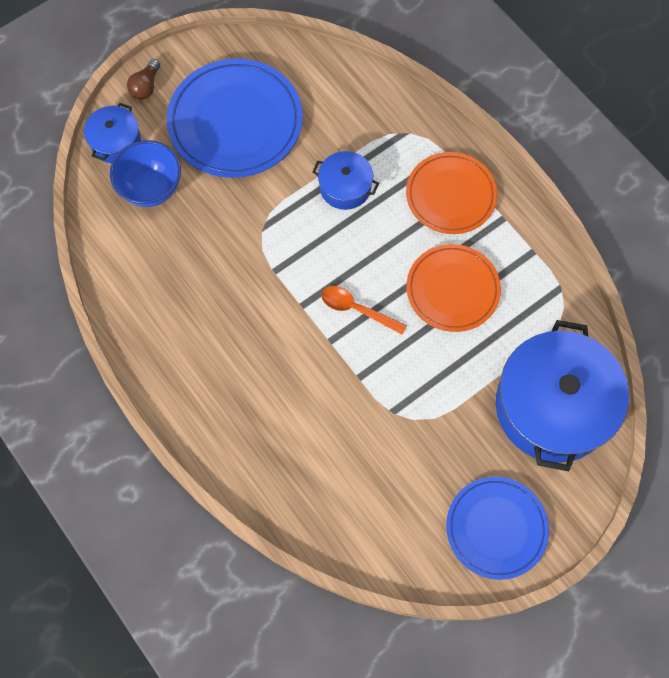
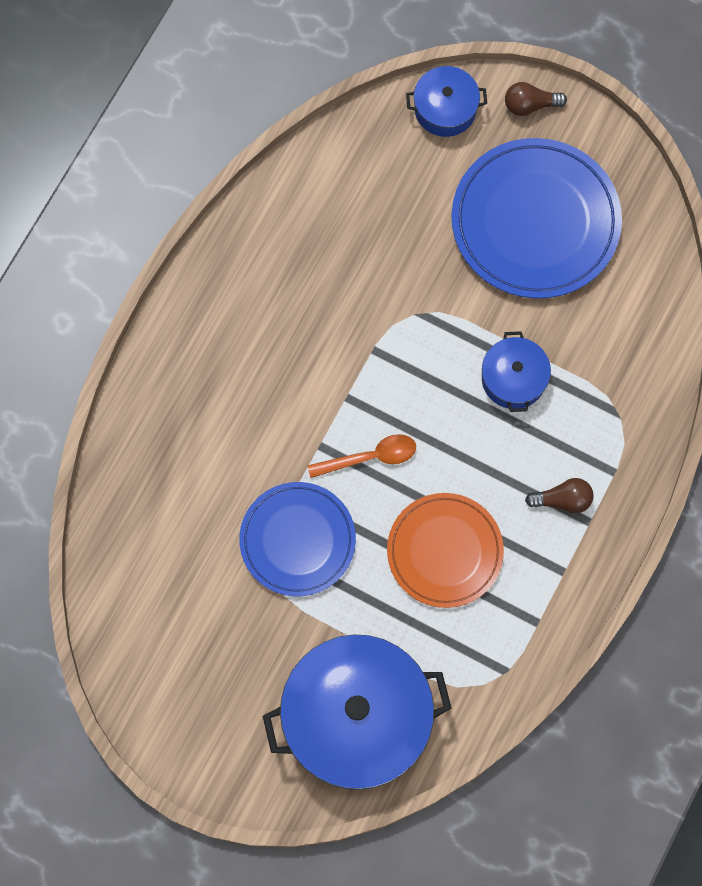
camera: 65 degrees right, 5 degrees up
(151, 189) = (407, 174): blue bowl -> none
(356, 309) = (370, 457): orange spoon -> orange spoon turned 75 degrees clockwise
(450, 195) = (562, 500): orange plate -> brown light bulb
(496, 528) = (191, 711): blue plate -> blue plate (297, 540)

